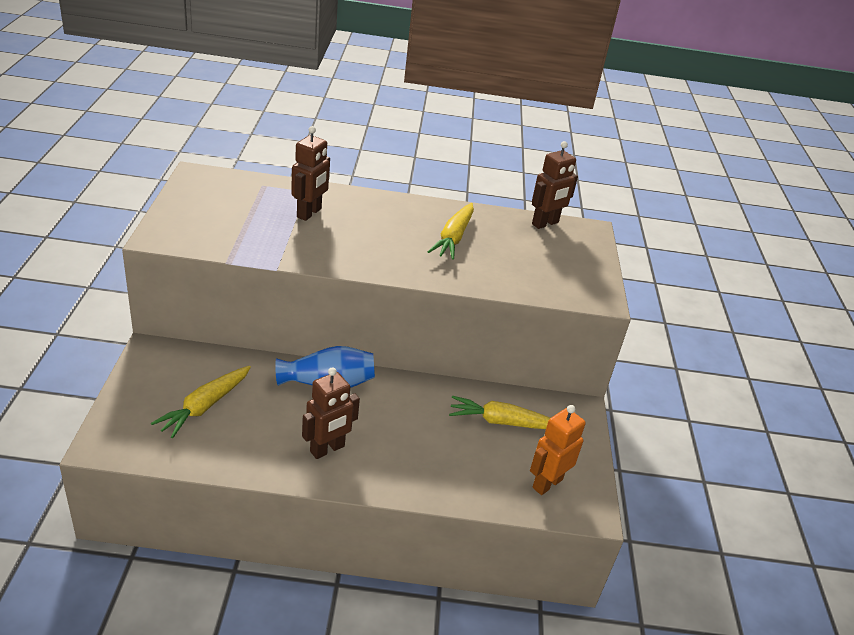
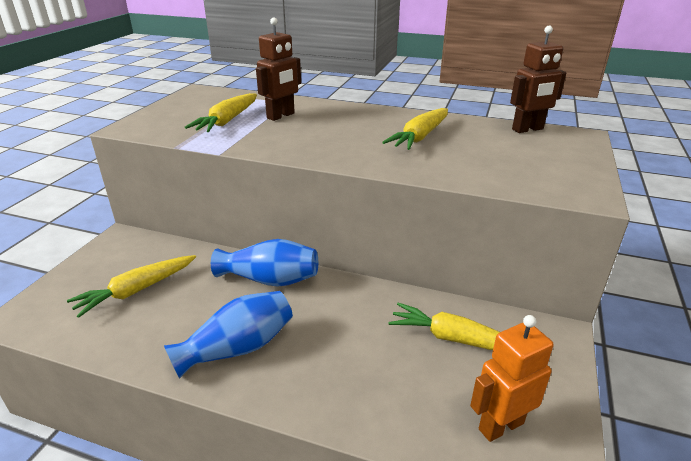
camera: 20 degrees right, 5 degrees down
(258, 223) = (227, 121): none -> yellow carrot
(327, 449) = (238, 348): brown robot -> blue vase

